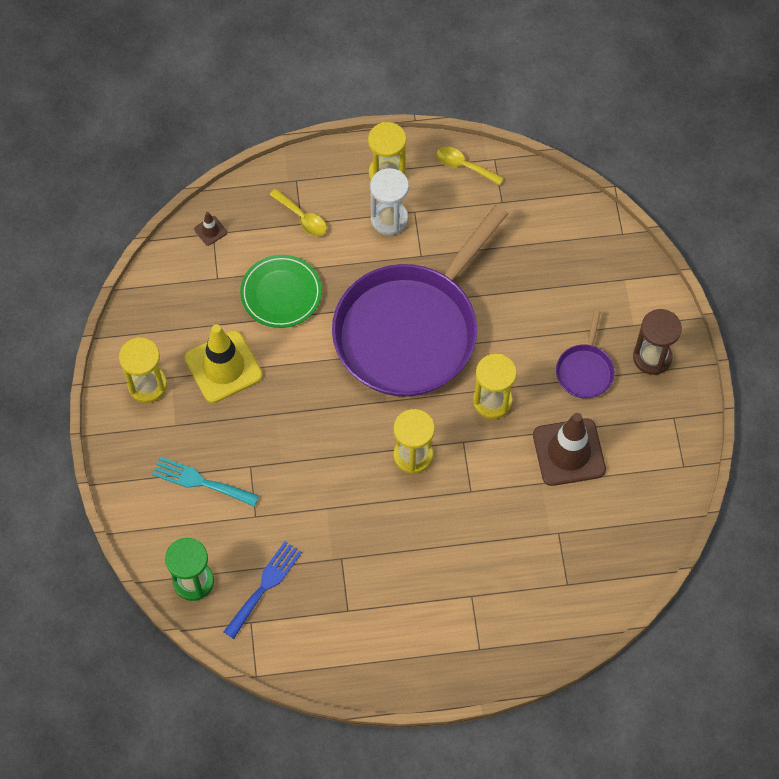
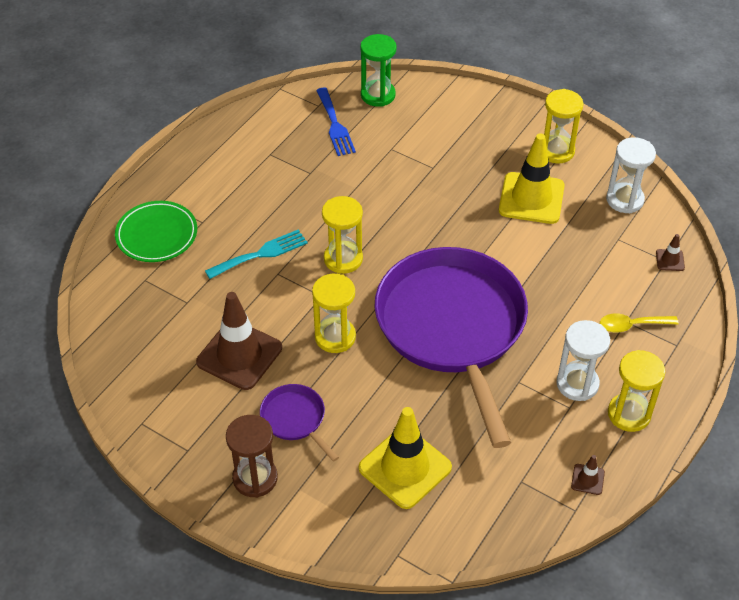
camera: 130 degrees right, 15 degrees down
(166, 299) = (624, 200): none -> white hourglass
(200, 482) = (448, 136): turquoise fork -> turquoise fork (261, 254)
(281, 293) = (566, 268): green plate -> green plate (157, 235)
(464, 166) = (587, 479): yellow spoon -> brown traffic cone
(557, 275) = (405, 468): none -> yellow traffic cone

